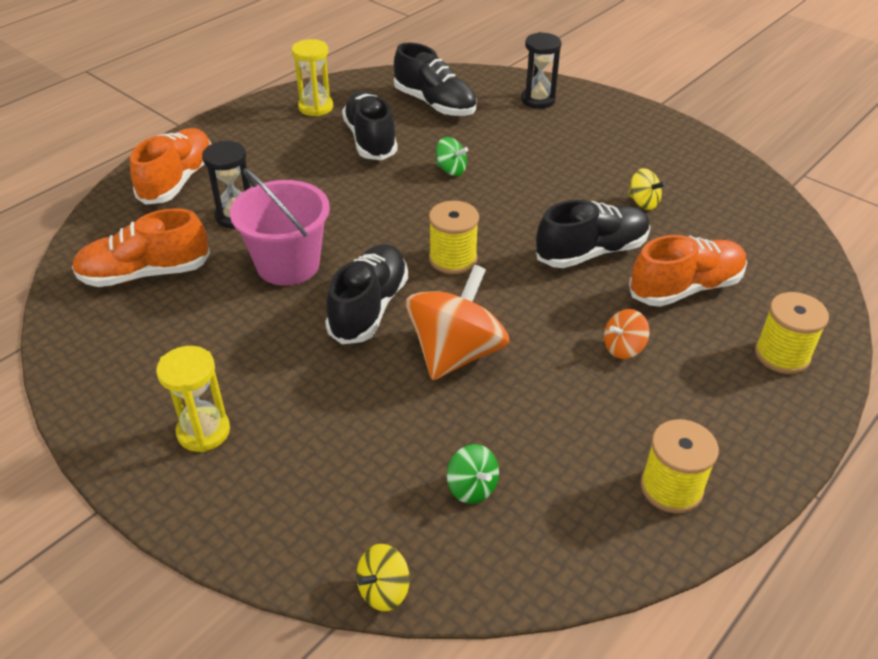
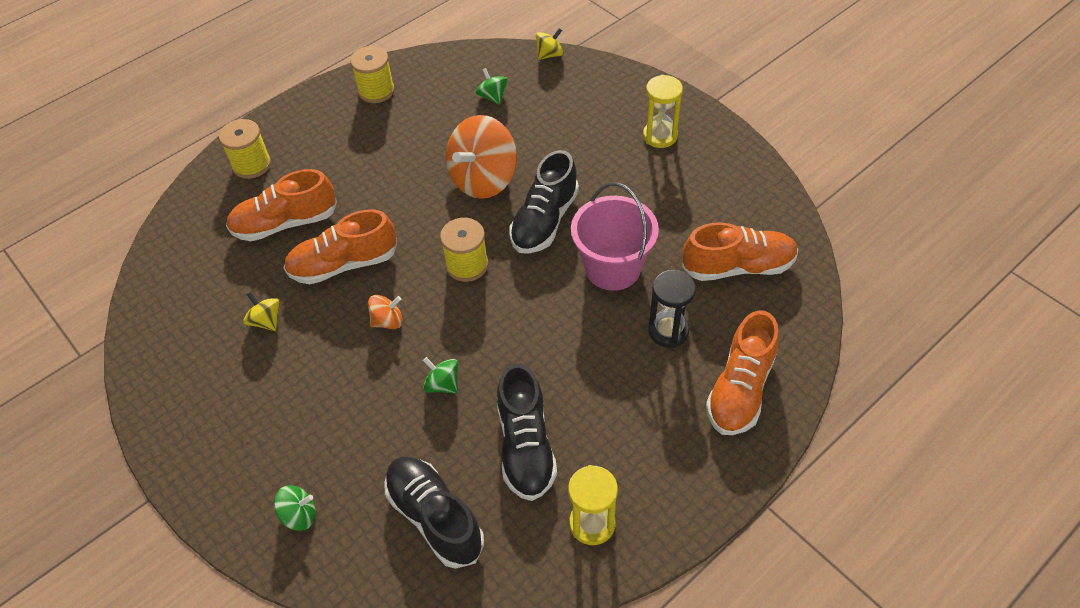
camera: 170 degrees left, 10 degrees up
(538, 100) = (299, 515): black hourglass -> green spinning top
(591, 252) = (343, 264): black shoe -> orange shoe
(623, 348) = (361, 176): orange spinning top -> orange spinning top (388, 321)

